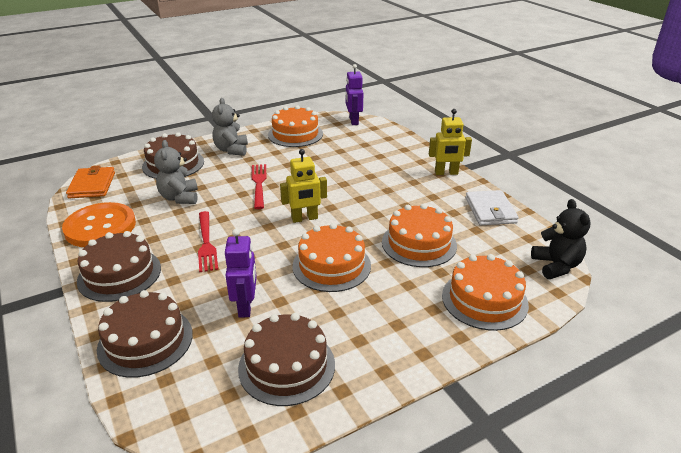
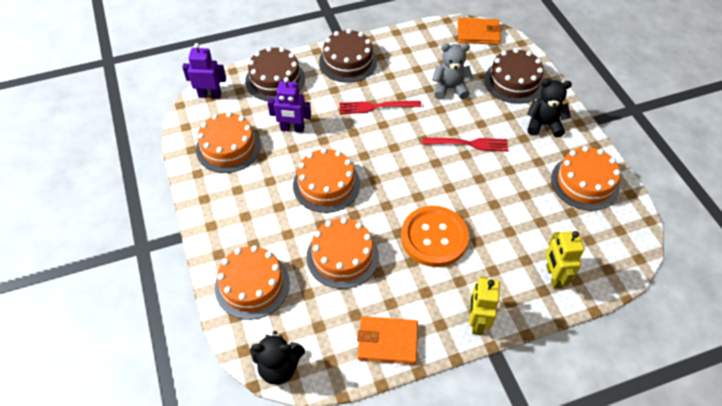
camera: 100 degrees right, 20 degrees up
(100, 227) = (411, 45): orange button -> orange button (434, 237)
(231, 150) = (544, 124): grey teddy bear -> black teddy bear
(286, 366) = (228, 147): brown cake -> orange cake
(304, 218) = (401, 173): yellow robot -> yellow robot (553, 276)
(353, 121) = (627, 249): purple robot -> purple robot (210, 95)
(490, 210) = (387, 342): white wallet -> orange wallet

